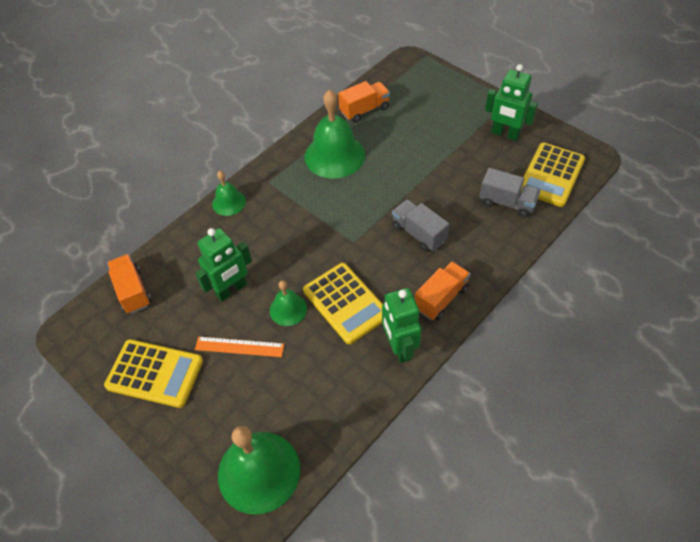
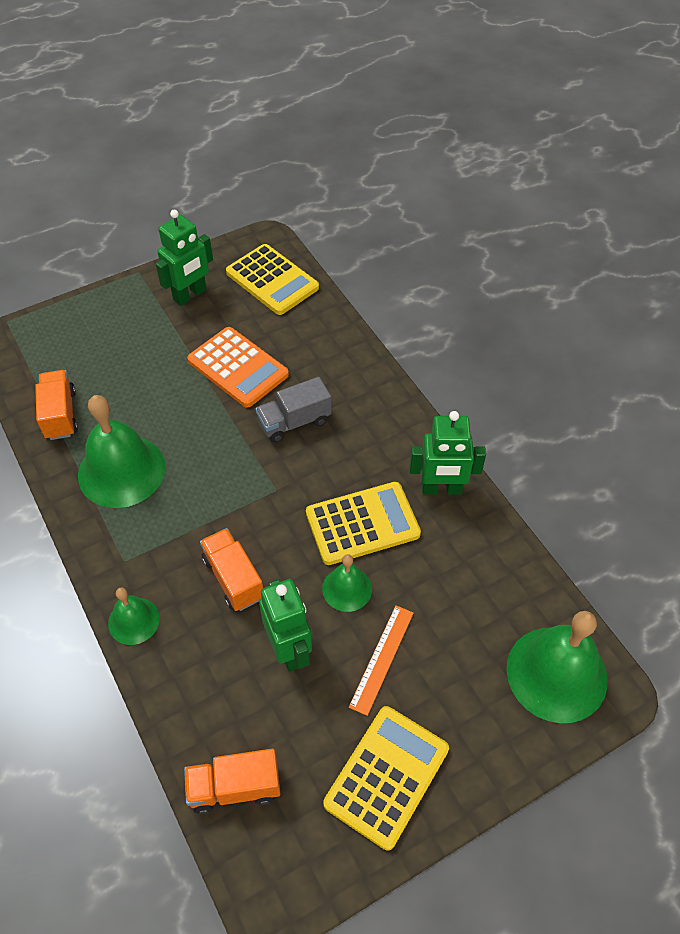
camera: 75 degrees left, 0 degrees up
(441, 298) = (392, 431): orange truck -> orange truck (233, 578)
(452, 184) = (238, 367): none -> orange calculator
(507, 203) = (290, 330): grey truck -> none

